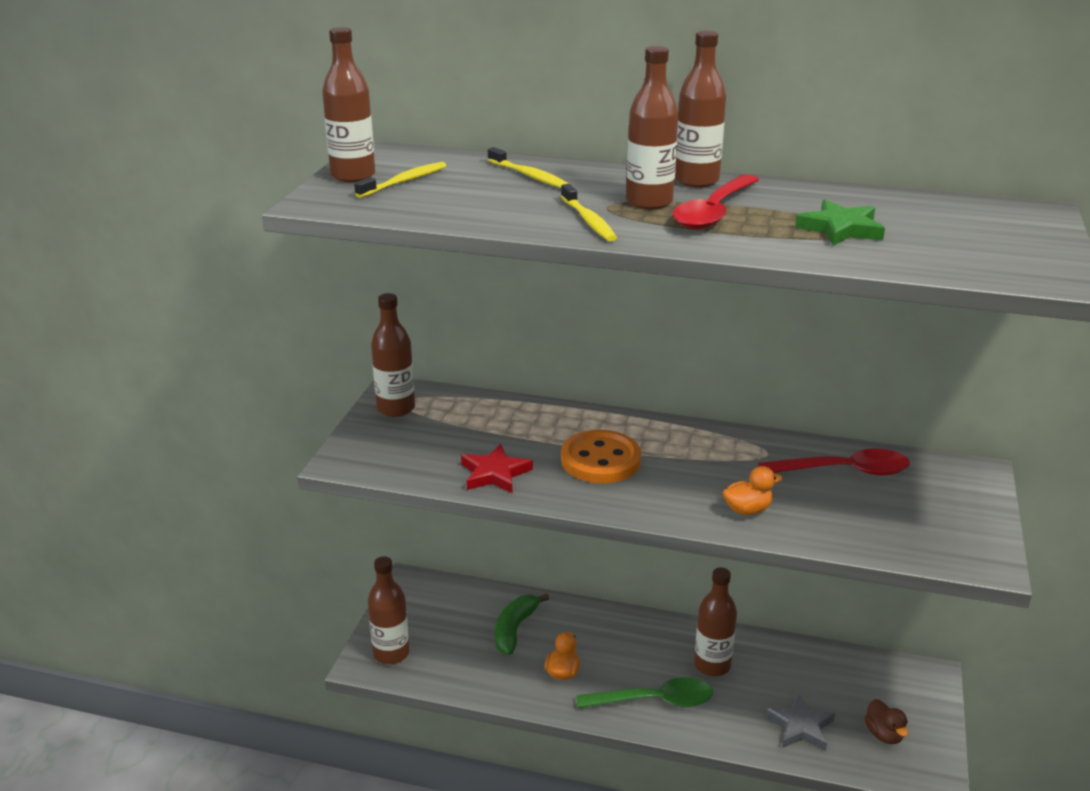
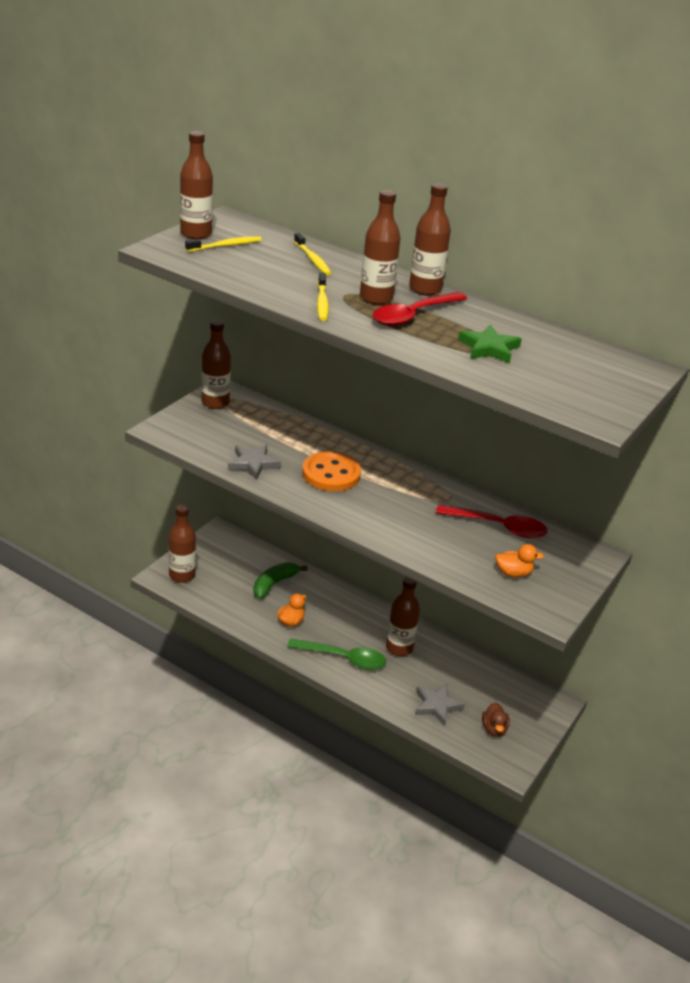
camera: 15 degrees right, 5 degrees up
(494, 473) = (253, 464): red star -> grey star
(747, 510) = (408, 534): orange duck -> orange duck (513, 573)

